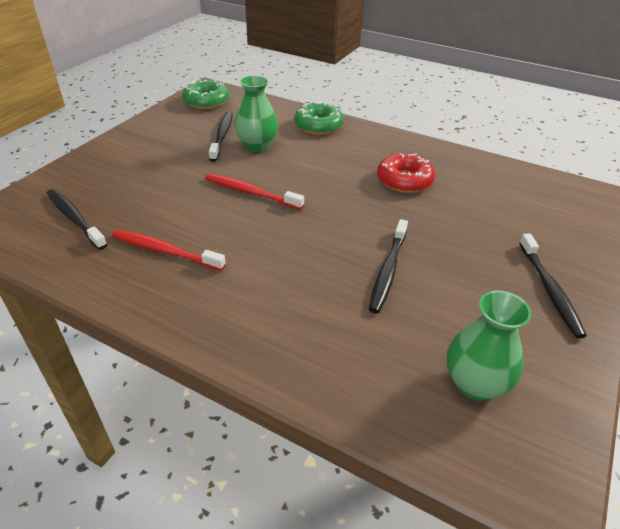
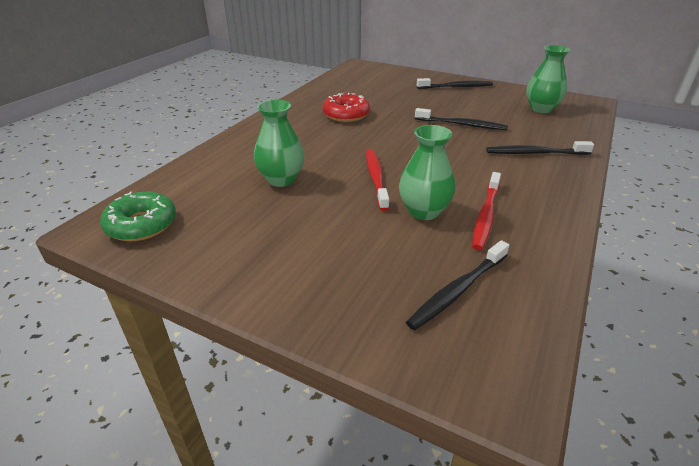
camera: 90 degrees left, 5 degrees down
(185, 214) = (424, 211): none -> green vase
(222, 136) = (253, 203): black toothbrush -> black toothbrush (535, 153)
(251, 192) = (376, 178): red toothbrush -> red toothbrush turned 150 degrees clockwise
(318, 126) = (241, 147): green donut -> none

